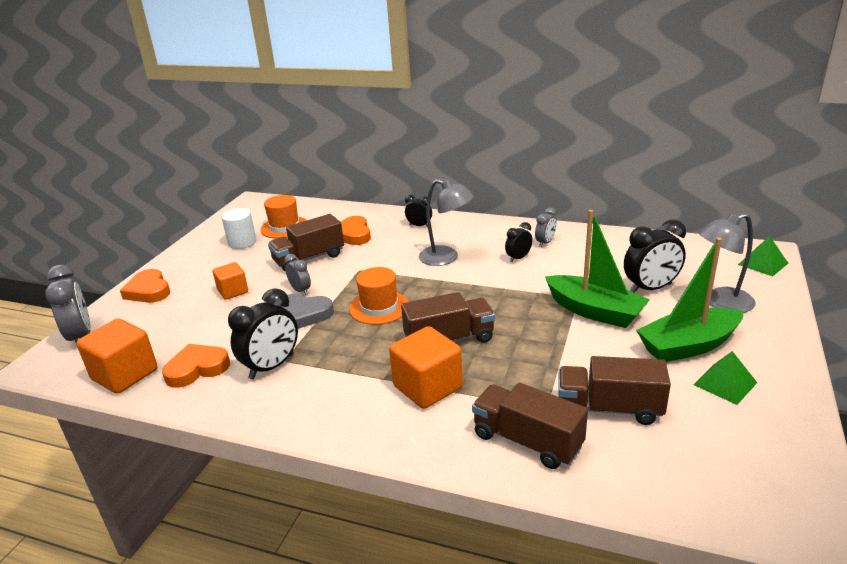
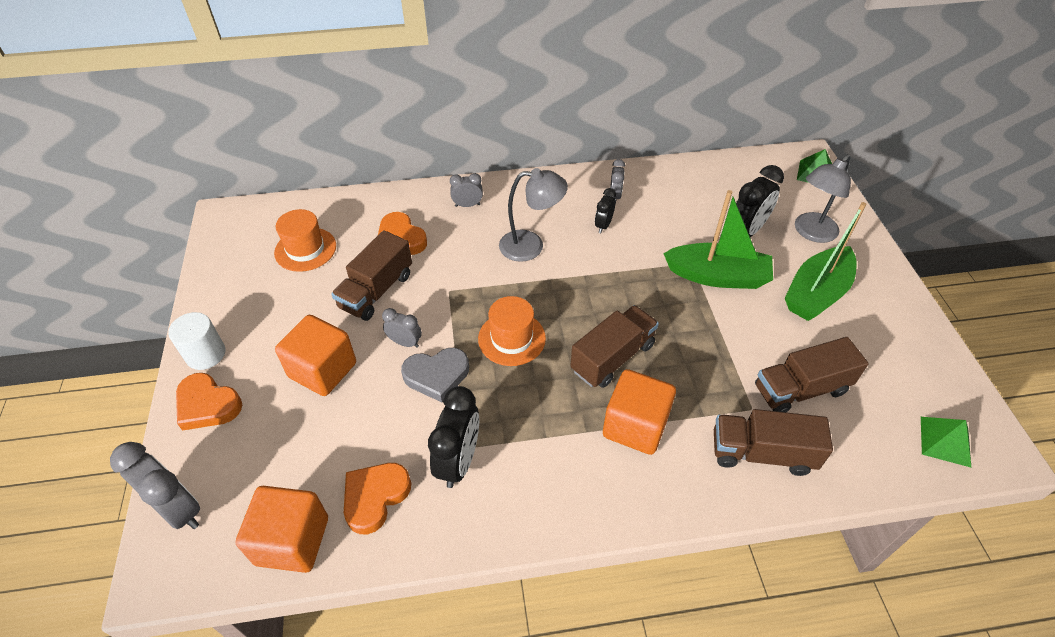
camera: 30 degrees left, 20 degrees up
(233, 291) = (323, 370): orange cube -> orange cube, size x1.62
(242, 242) = (269, 289): white cylinder -> white cylinder (205, 354)
(419, 226) = (467, 205): black clock -> grey clock
(725, 383) = (867, 327): green pyramid -> green pyramid (945, 441)

